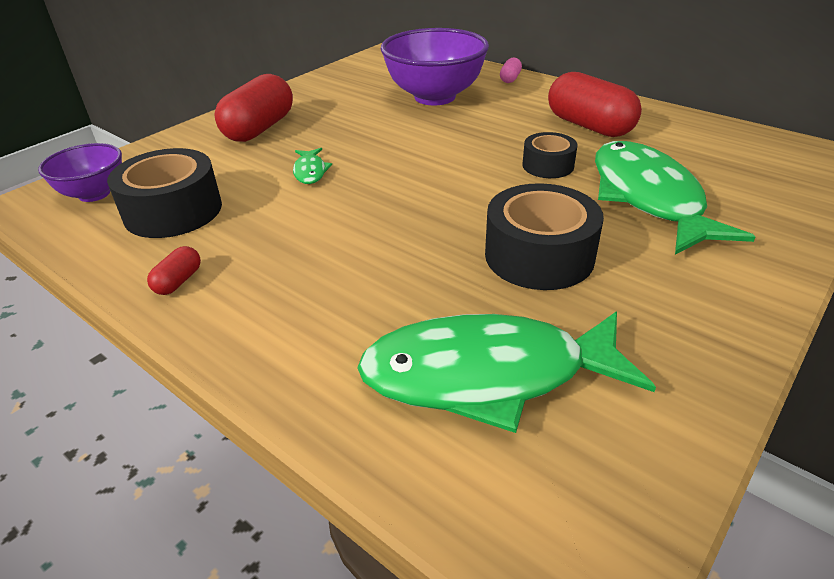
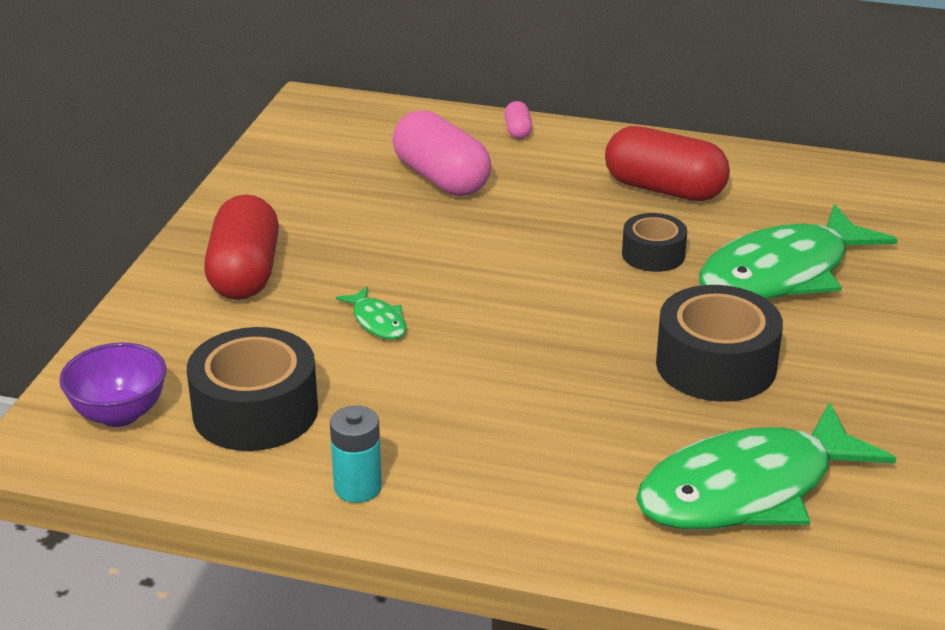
camera: 25 degrees left, 5 degrees down
(178, 281) = (357, 487): red capsule -> turquoise battery
(435, 97) = (441, 178): purple bowl -> pink capsule
(648, 198) = (782, 273): green fish -> green fish turned 90 degrees counterclockwise

